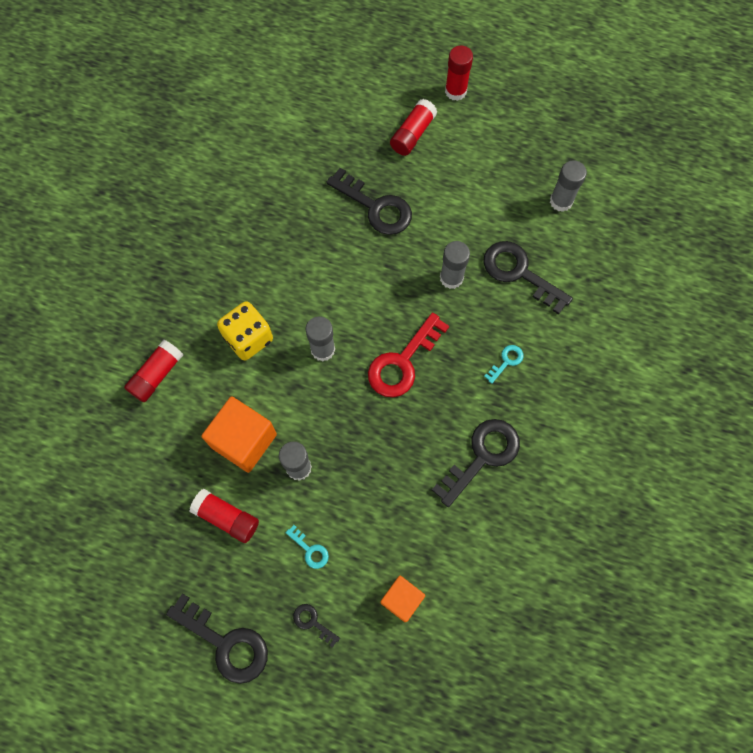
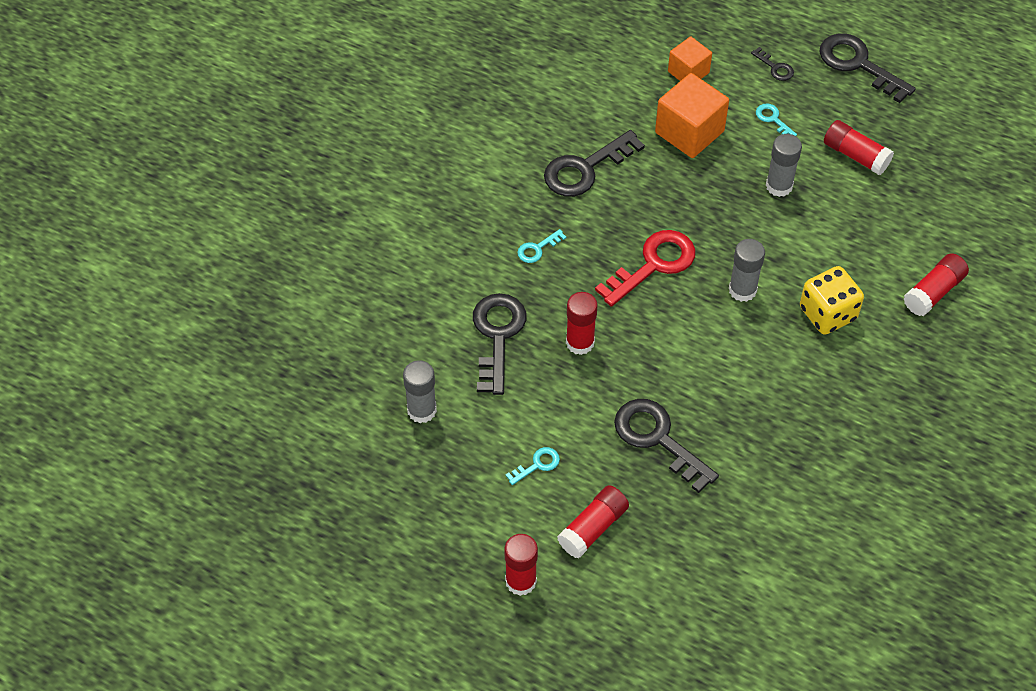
camera: 170 degrees left, 15 degrees down
(244, 440) = (836, 217): orange cube -> orange cube (689, 132)
(451, 278) = (580, 342): grey glue stick -> red glue stick
(463, 173) = (537, 465): none -> turquoise key
(519, 273) = (497, 336): black key -> black key turned 135 degrees counterclockwise

